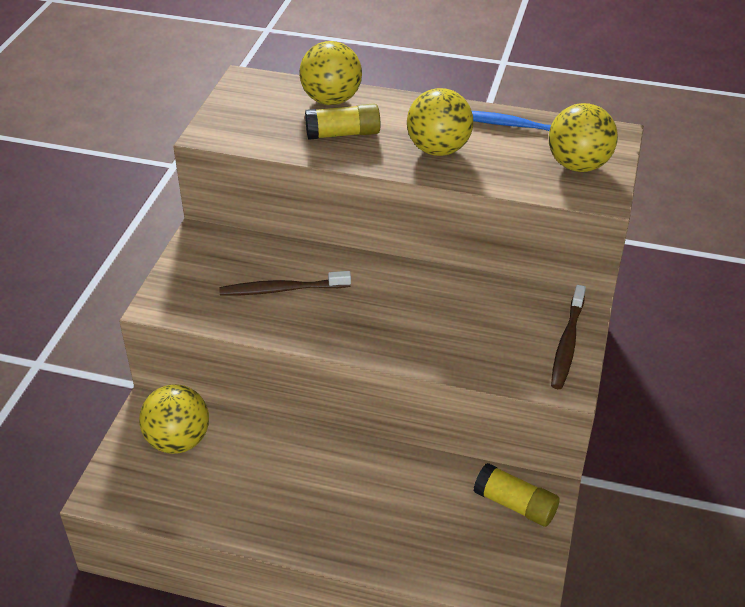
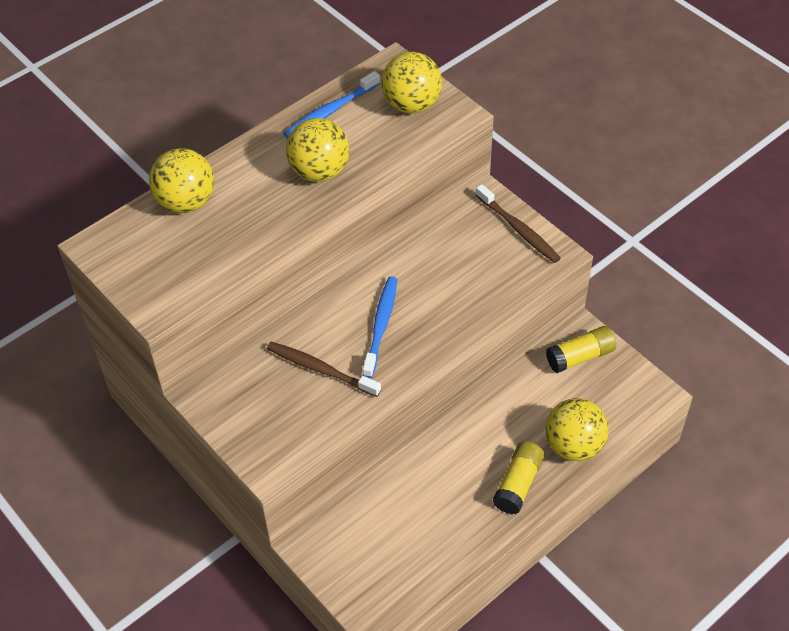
camera: 55 degrees left, 10 degrees up
(178, 441) = (362, 540): yellow ball -> yellow ball (573, 445)
(282, 289) = (320, 369): brown toothbrush -> brown toothbrush turned 90 degrees clockwise
(343, 134) = (243, 219): yellow glue stick -> yellow glue stick (518, 484)
(362, 304) = (381, 325): none -> blue toothbrush

